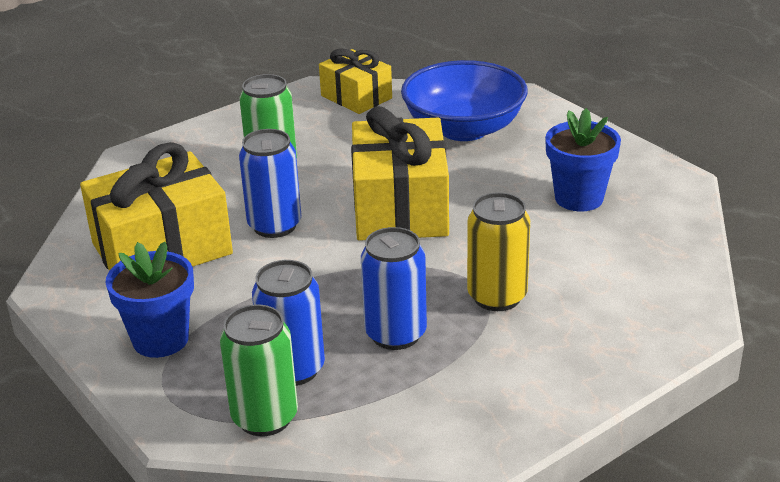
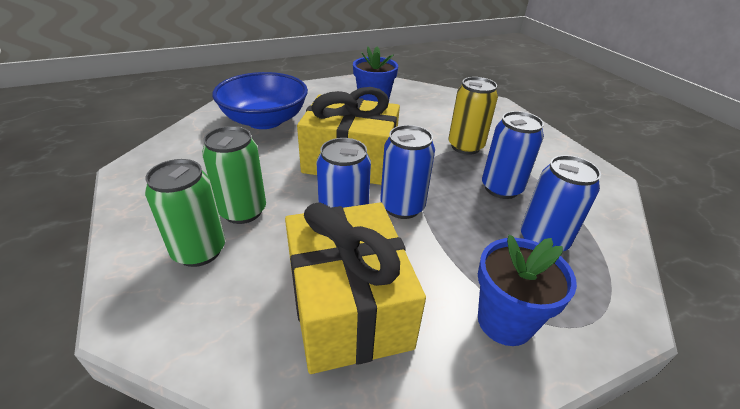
camera: 80 degrees left, 5 degrees up
(265, 418) = (603, 264): green can -> green can (199, 251)
(319, 259) = (402, 207): none -> blue can
(356, 97) = (170, 152): yellow gift -> none

